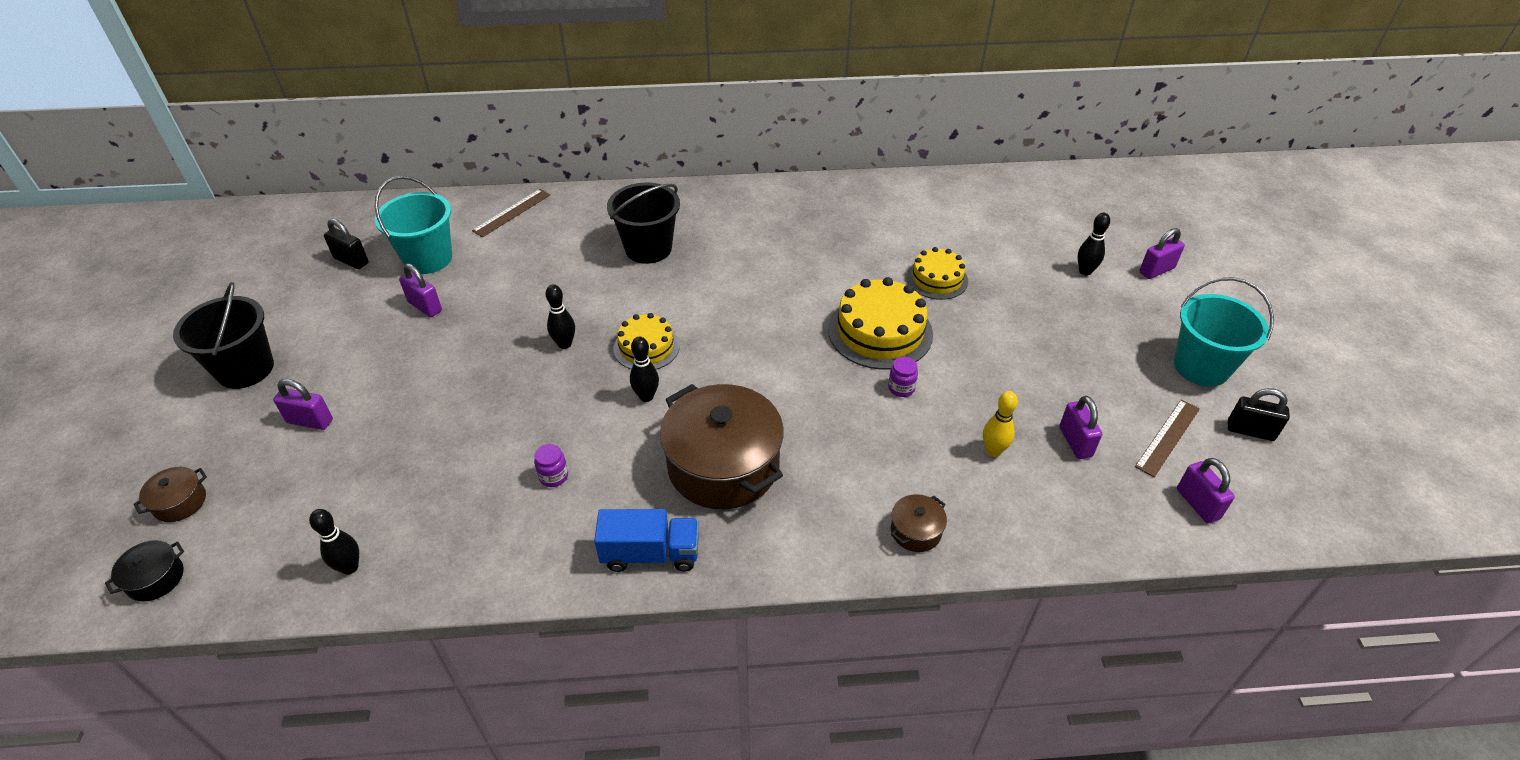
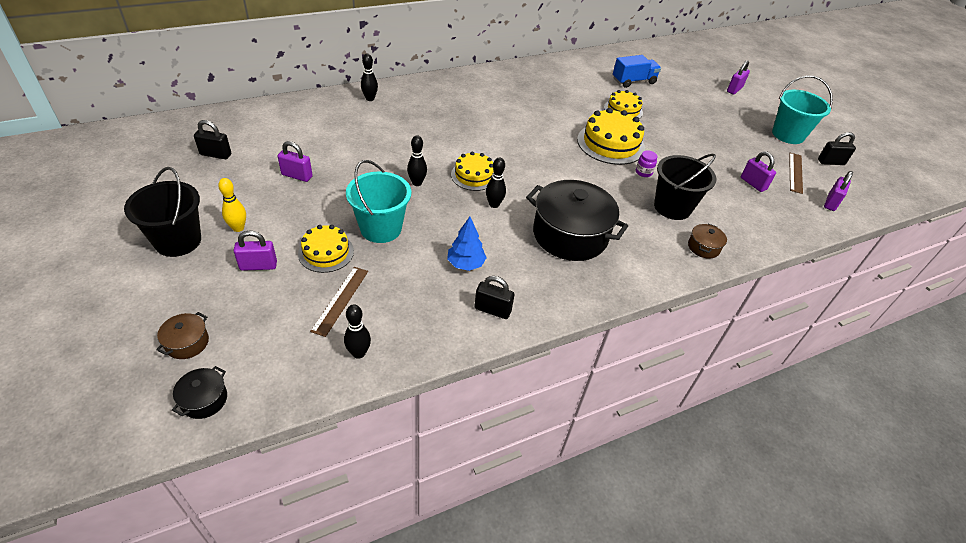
camera: 25 degrees left, 0 degrees up
(395, 420) = (326, 252): none -> yellow cake
(428, 258) = (277, 145): turquoise bucket -> turquoise bucket (381, 228)
(512, 212) = (321, 107): brown ruler -> brown ruler (340, 300)
(546, 552) = (492, 310): none -> black padlock
(553, 476) = (465, 264): purple jar -> blue tree
(648, 248) = (434, 117): black bucket -> black bucket (672, 207)
(650, 554) = (560, 295): blue truck -> blue truck (633, 81)
(723, 465) = (570, 235): brown pot -> black pot
(993, 451) = (715, 196): yellow bowling pin -> yellow bowling pin (238, 228)
(1085, 271) = (699, 95): black bowling pin -> black bowling pin (370, 99)
(1197, 504) = (831, 203): purple padlock -> purple padlock turned 75 degrees clockwise

